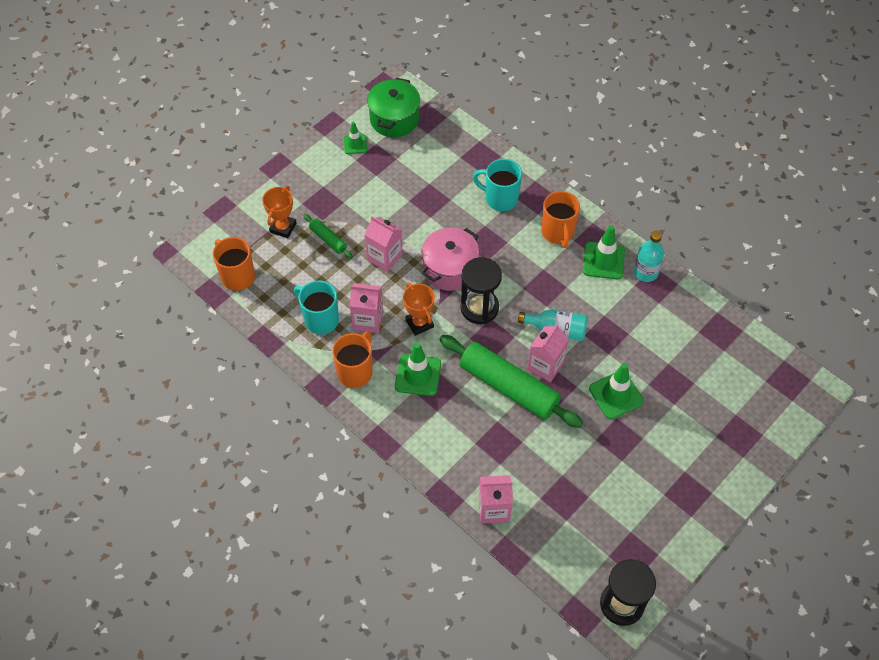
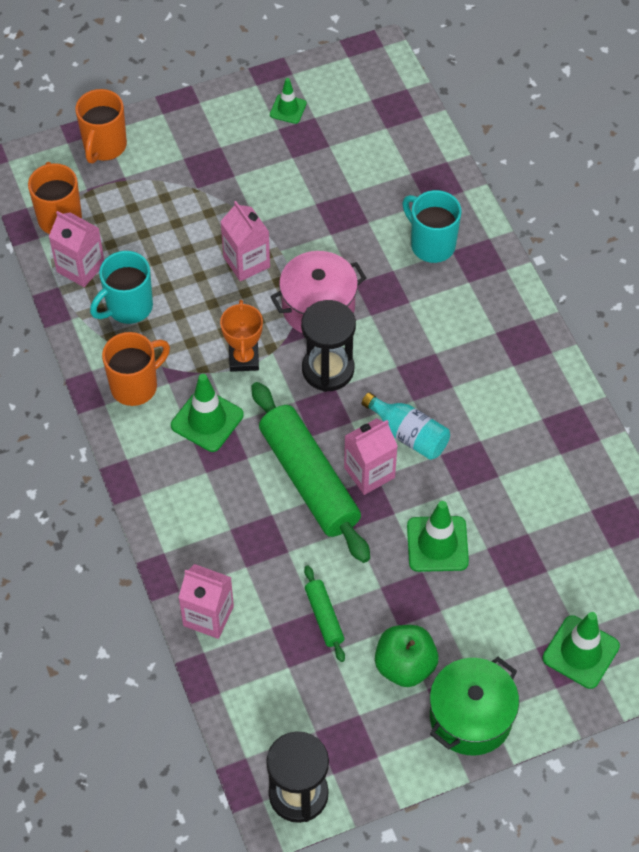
camera: 25 degrees right, 0 degrees up
(283, 228) = (144, 179): orange trophy -> none
(320, 319) = (128, 307): turquoise mug -> turquoise mug turned 105 degrees counterclockwise
(328, 239) = (190, 214): green rolling pin -> green rolling pin (324, 617)
(368, 320) = (184, 330): pink carton -> pink carton (80, 268)
(394, 119) = (354, 95): green pot -> green pot (470, 717)
(558, 233) = (480, 315): orange mug -> orange mug (104, 146)
(603, 261) = (519, 373): green traffic cone -> green traffic cone (580, 652)
(641, 485) = (405, 666): none -> green apple
(645, 272) = (566, 408): turquoise bottle -> none

